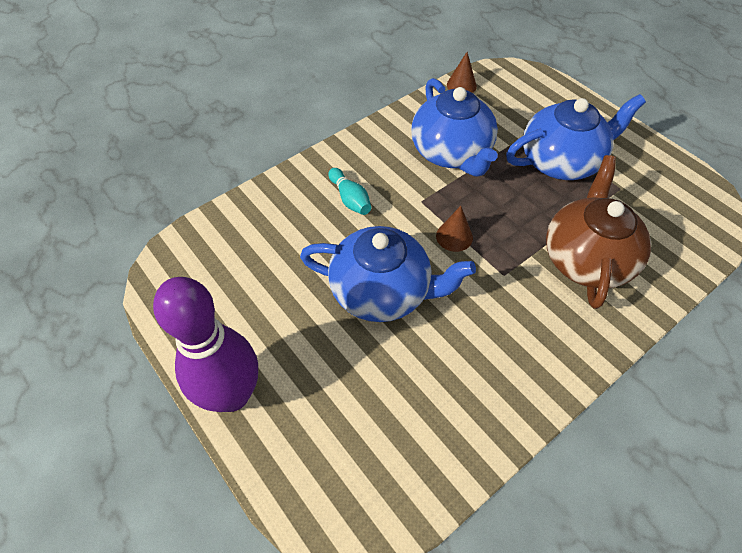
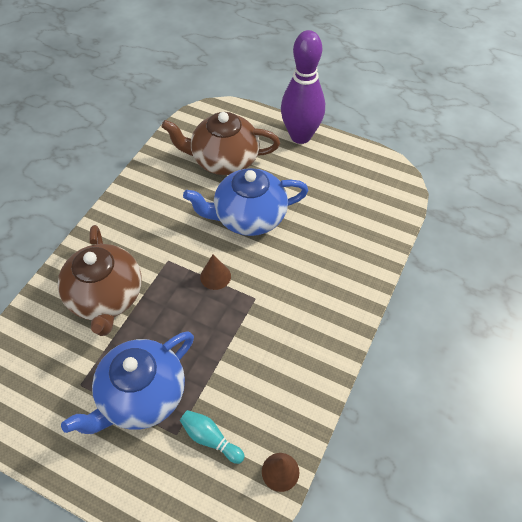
camera: 155 degrees right, 0 degrees up
(350, 199) = (313, 277): turquoise bowling pin -> turquoise bowling pin (210, 439)
(372, 399) = (224, 160): none -> brown teapot
(451, 153) = (251, 362): blue teapot -> none

